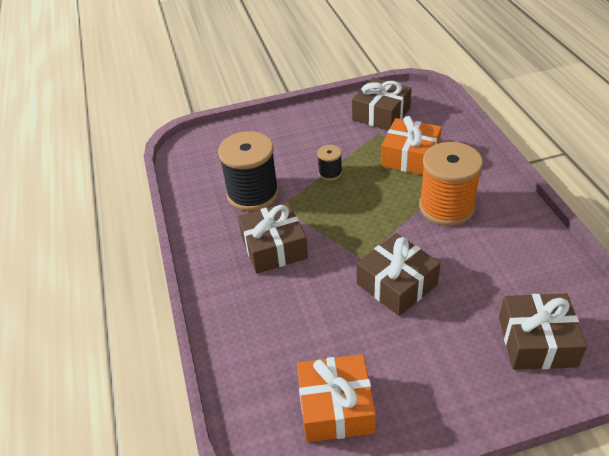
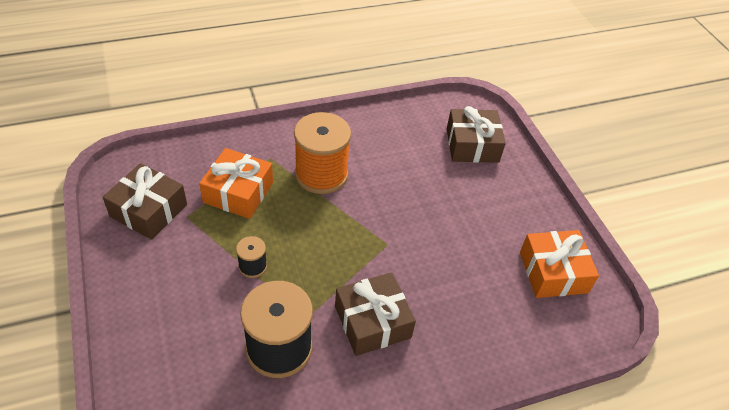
camera: 100 degrees left, 5 degrees up
(397, 284) = (420, 221): brown gift -> none

